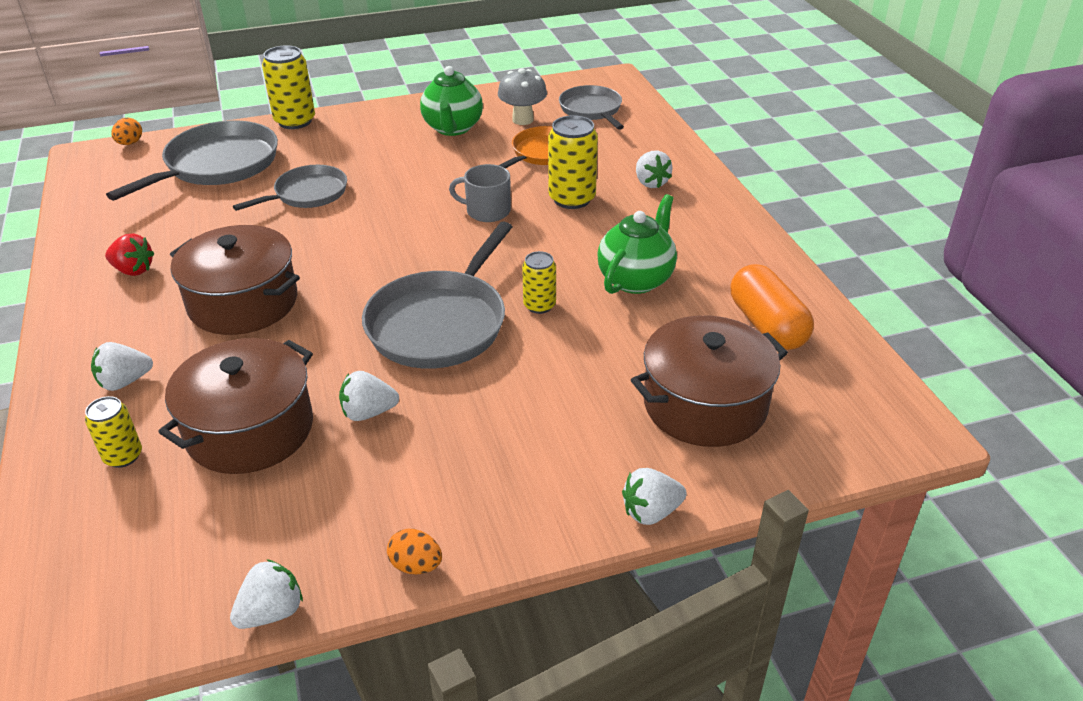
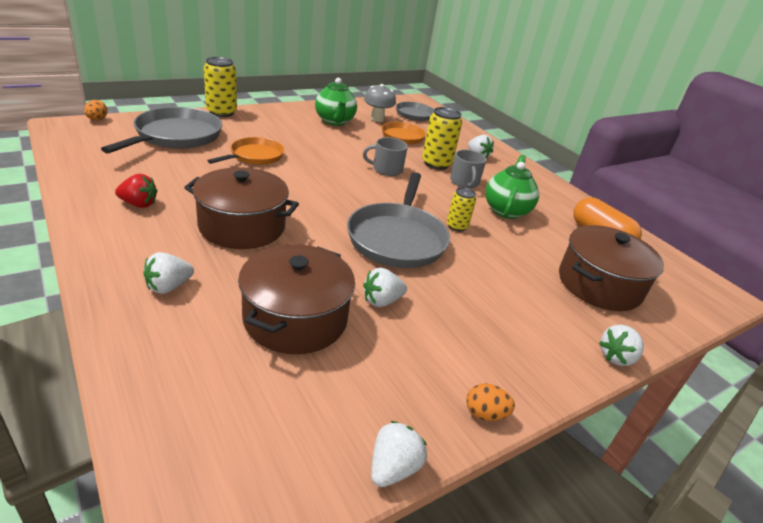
camera: 20 degrees left, 5 degrees down
(123, 456) = (194, 347): yellow can -> none
(308, 194) = (255, 156): grey pan -> orange pan
(598, 231) = (464, 182): none -> grey mug

